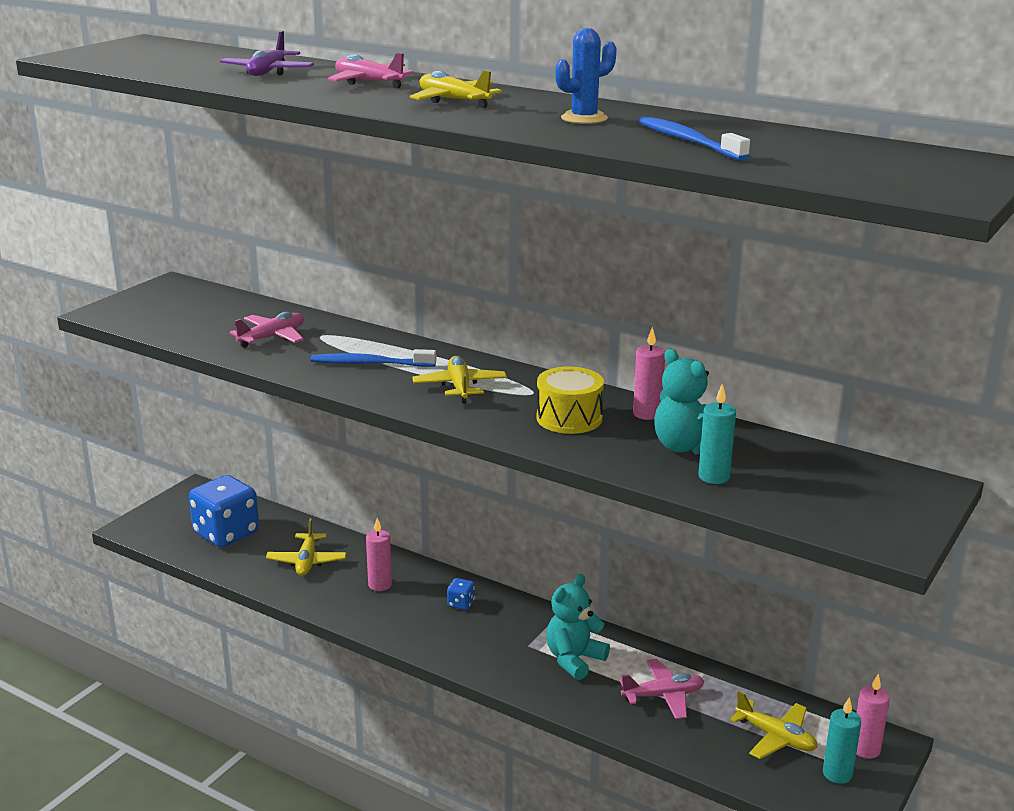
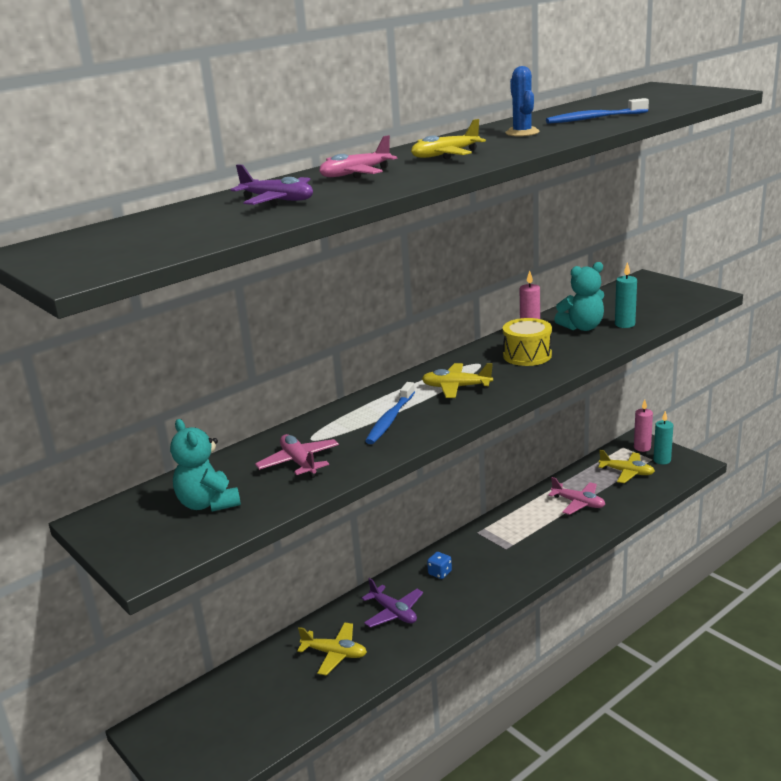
camera: 70 degrees left, 0 degrees up
(226, 533) = (253, 707): blue dice -> none
(380, 585) = (393, 613): pink candle -> purple plane
(574, 659) = (529, 531): turquoise teddy bear -> turquoise teddy bear (208, 504)
(663, 696) = (578, 503): pink plane -> pink plane turned 120 degrees clockwise
(775, 737) = (627, 472): yellow plane -> yellow plane turned 60 degrees clockwise

